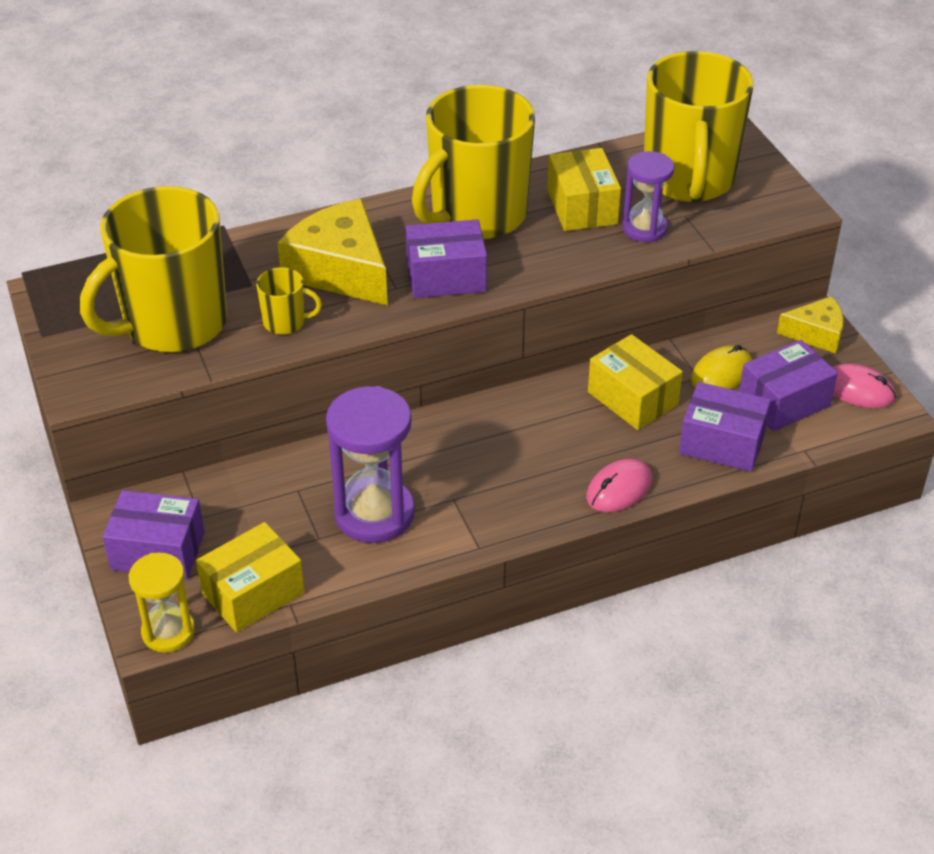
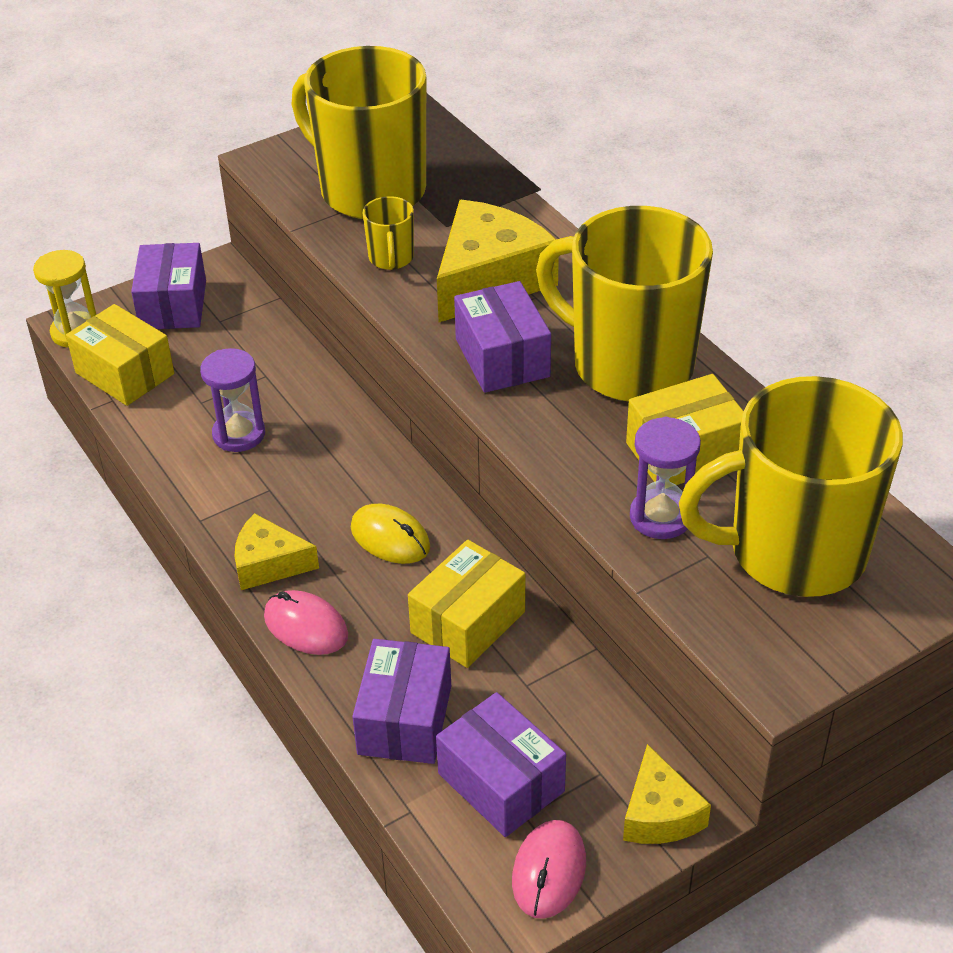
camera: 80 degrees right, 0 degrees up
(374, 514) = (239, 434): purple hourglass -> purple hourglass, size x0.62
(544, 506) = (269, 564): none -> yellow cheese
(721, 373) = (541, 708): yellow mouse -> yellow mouse (390, 537)

